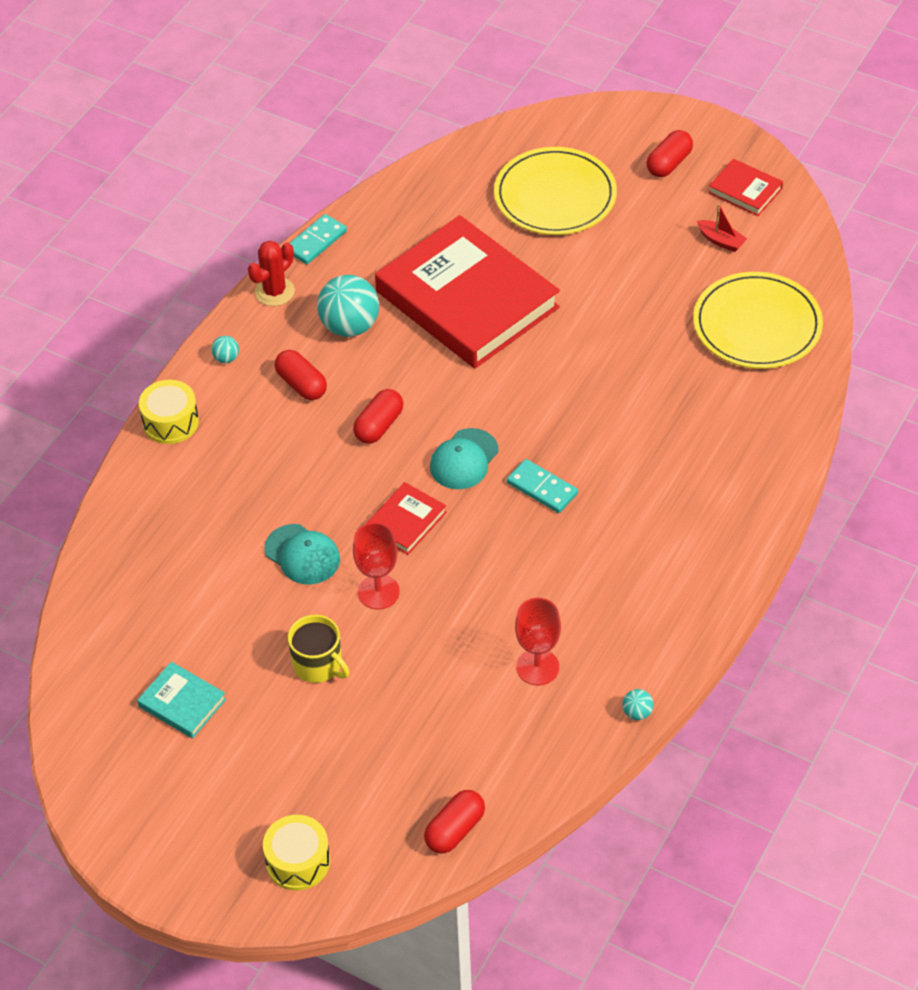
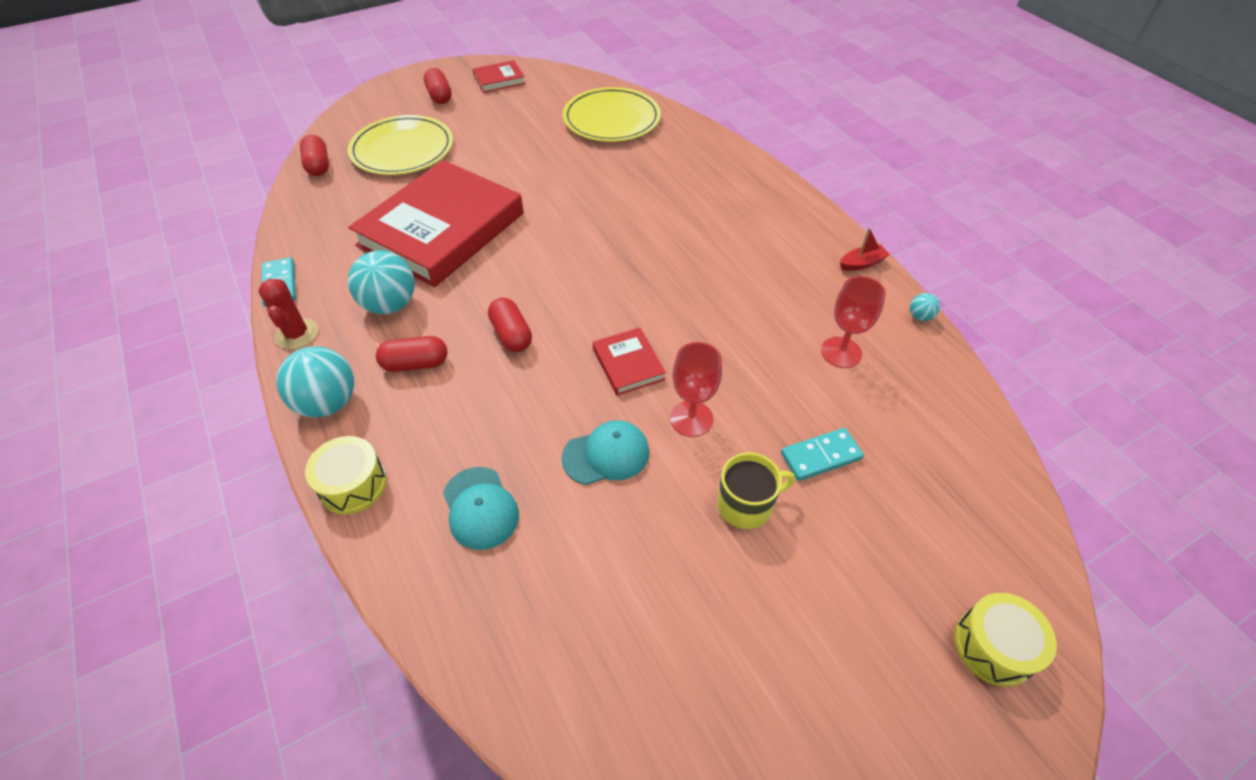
camera: 60 degrees left, 0 degrees up
(182, 703) = (722, 659): turquoise book -> none
(226, 358) = (328, 403): turquoise ball -> turquoise ball, size x2.25
(455, 830) = (998, 489): red capsule -> red capsule (318, 166)
(464, 459) = (595, 300): turquoise cap -> turquoise cap (480, 508)
(467, 299) = (441, 229): red book -> red book turned 45 degrees counterclockwise
(542, 488) = (662, 271): turquoise domino -> turquoise domino (821, 456)
(721, 241) = (527, 104): red boat -> red boat (862, 263)

